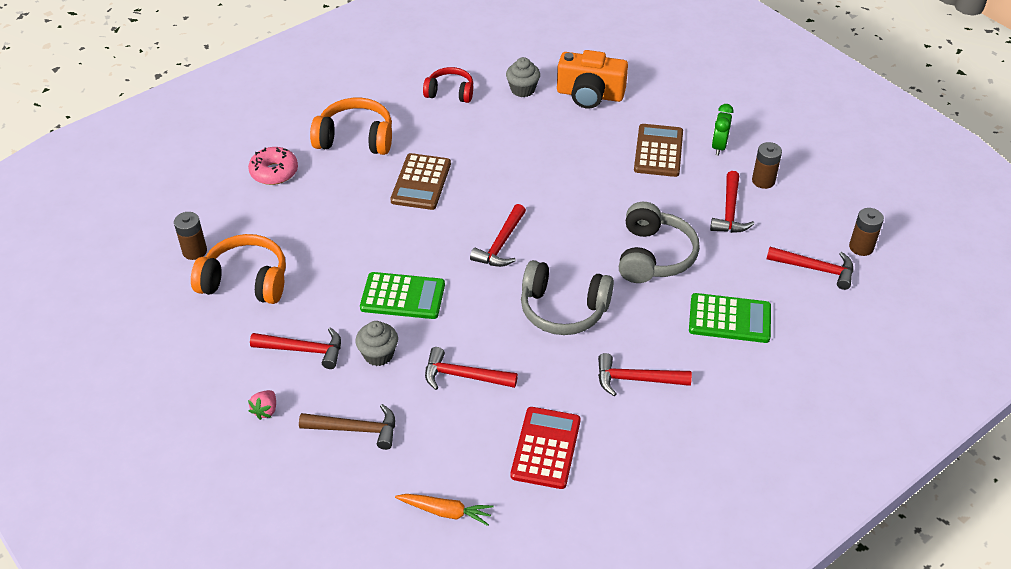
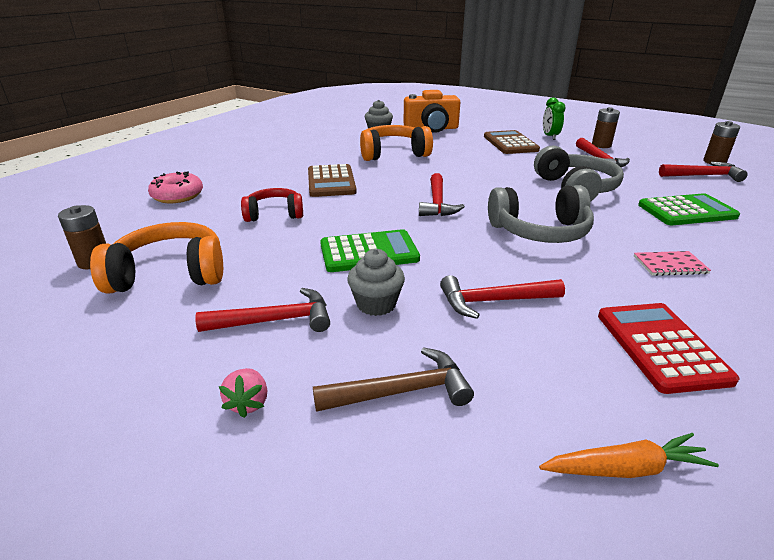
camera: 20 degrees left, 15 degrees down
(355, 138) = (252, 168): orange headphones -> orange headphones (393, 154)
(450, 92) = (321, 139): red headphones -> red headphones (274, 214)
(635, 379) = (670, 265): red hammer -> pink notebook

